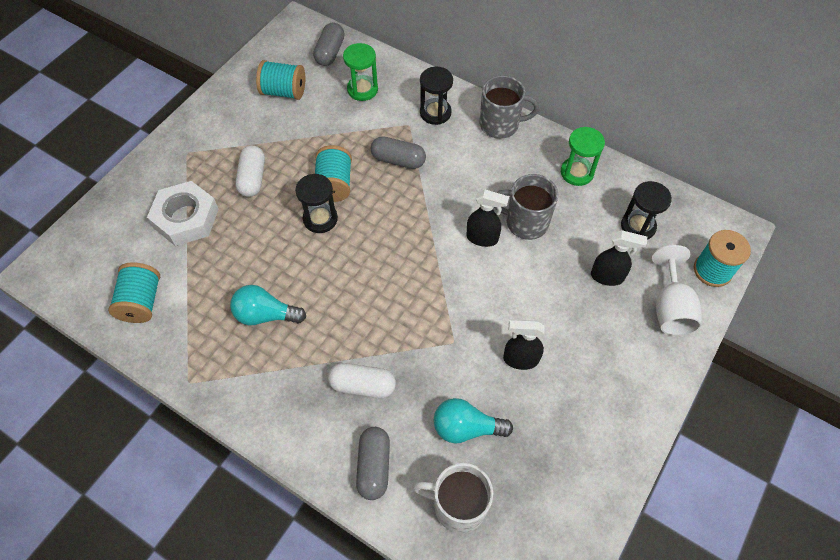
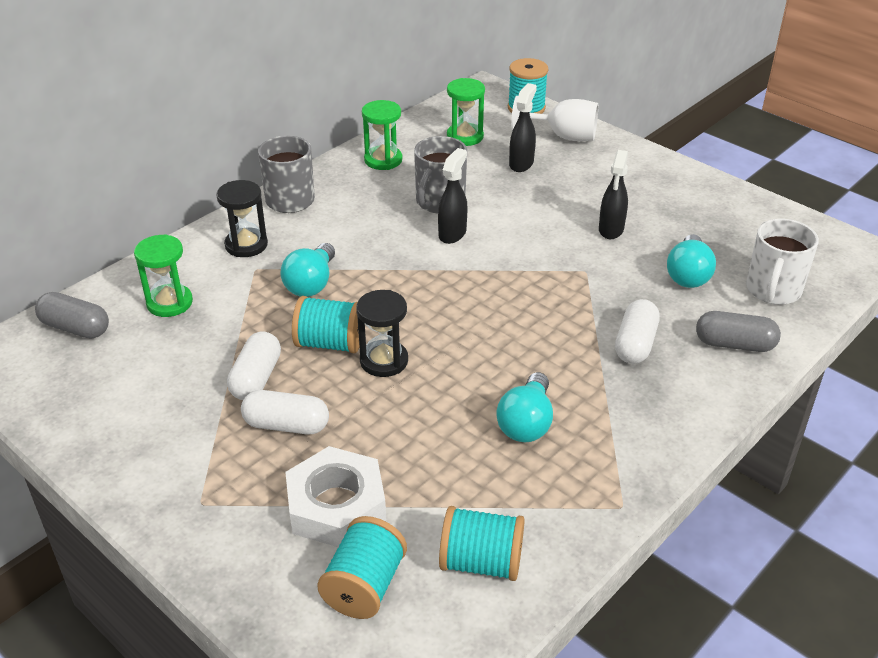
camera: 80 degrees left, 20 degrees down
(284, 92) = (128, 382): turquoise spool -> turquoise spool (364, 586)
(294, 153) = (256, 378): none -> white capsule
(398, 160) = (311, 283): grey capsule -> turquoise light bulb
(638, 226) = (465, 136): black hourglass -> green hourglass

